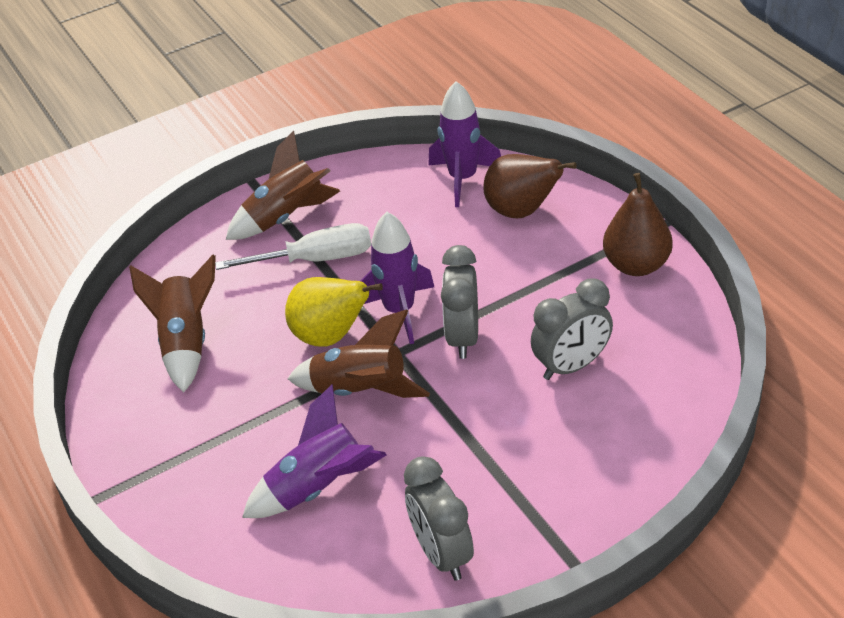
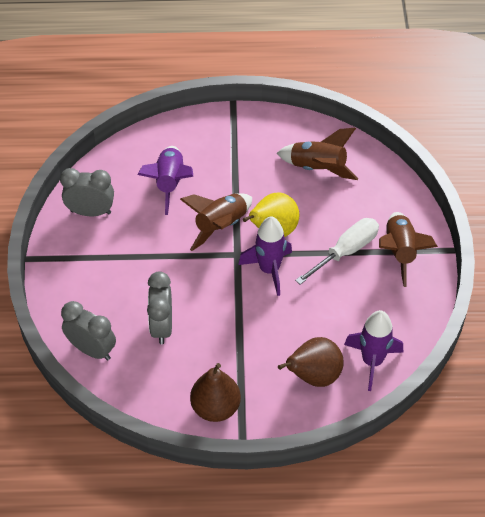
camera: 115 degrees right, 10 degrees up
(316, 259) = (346, 251): white screwdriver -> white screwdriver turned 150 degrees counterclockwise
(463, 337) = (224, 289): grey clock -> grey clock (92, 350)

